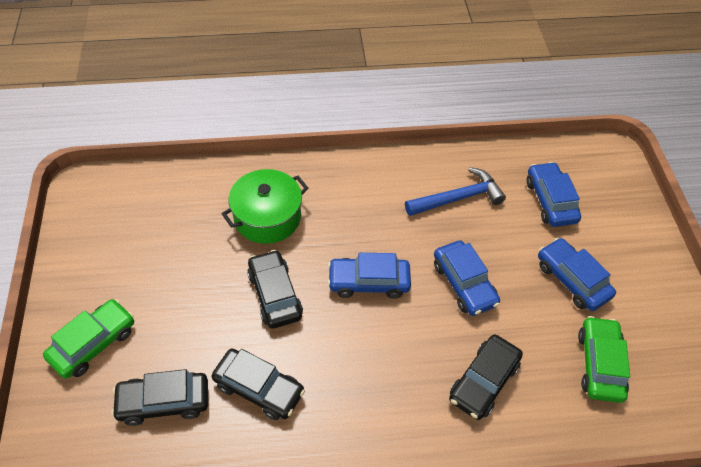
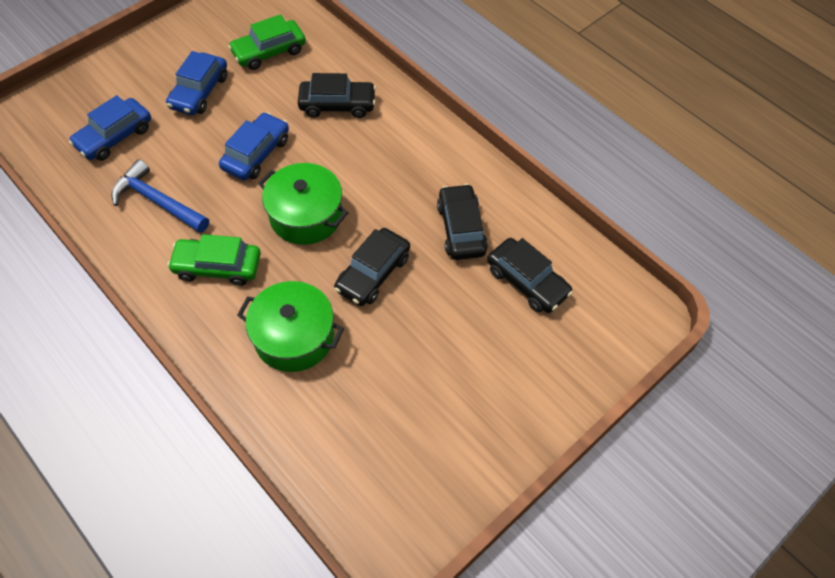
camera: 125 degrees left, 5 degrees up
(93, 343) = (532, 373): green car -> green car (217, 267)
(369, 282) = (306, 216): blue car -> green pot

